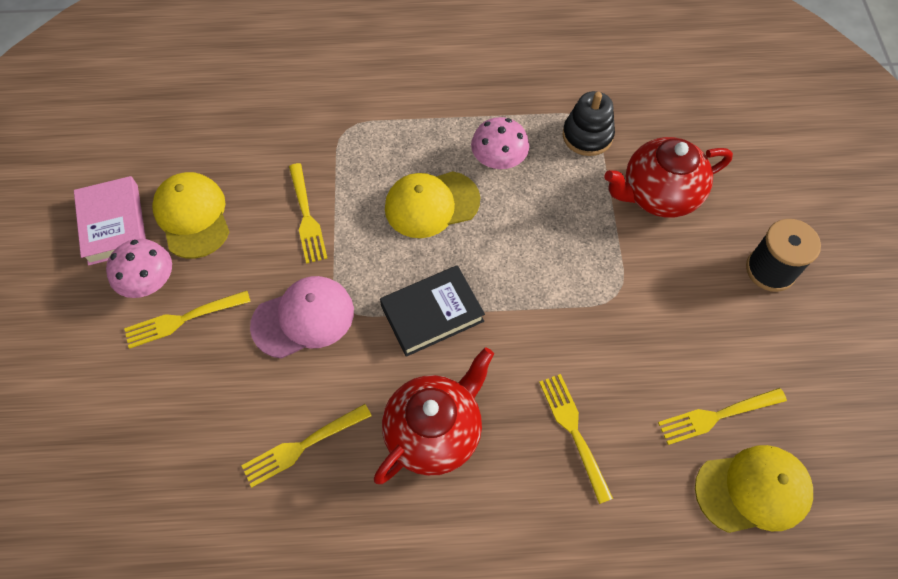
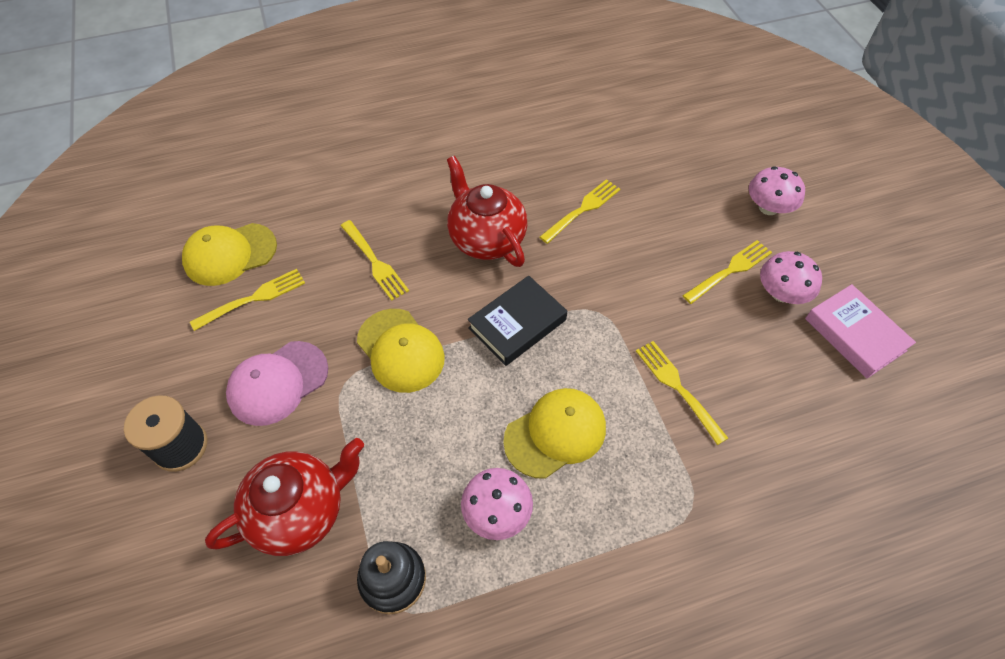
camera: 165 degrees right, 5 degrees down
(82, 390) = (768, 207): none -> pink mushroom
(192, 216) = (788, 360): yellow cap -> yellow cap (400, 350)
(303, 318) = (629, 294): pink cap -> pink cap (278, 383)
(434, 432) = (486, 239): red teapot -> red teapot turned 120 degrees clockwise

